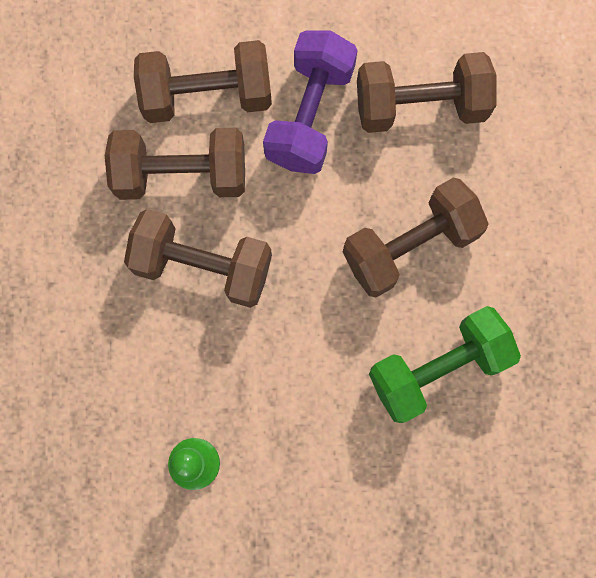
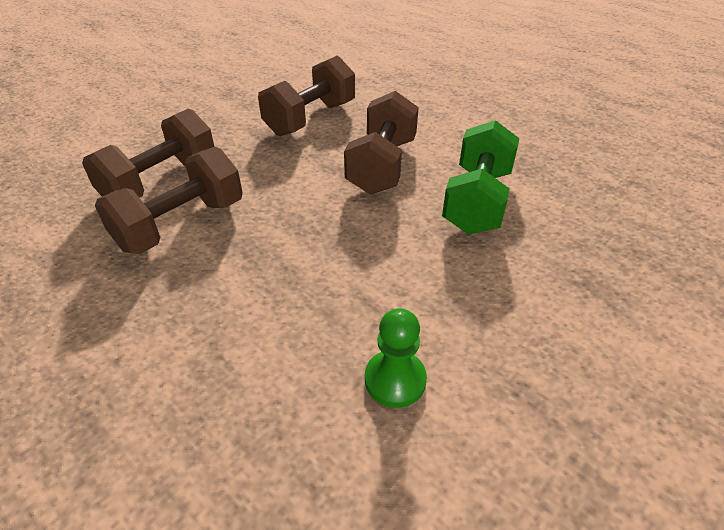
camera: 45 degrees left, 35 degrees down
(203, 266) = (253, 258): brown dumbbell -> none
(309, 115) = (246, 153): purple dumbbell -> none

